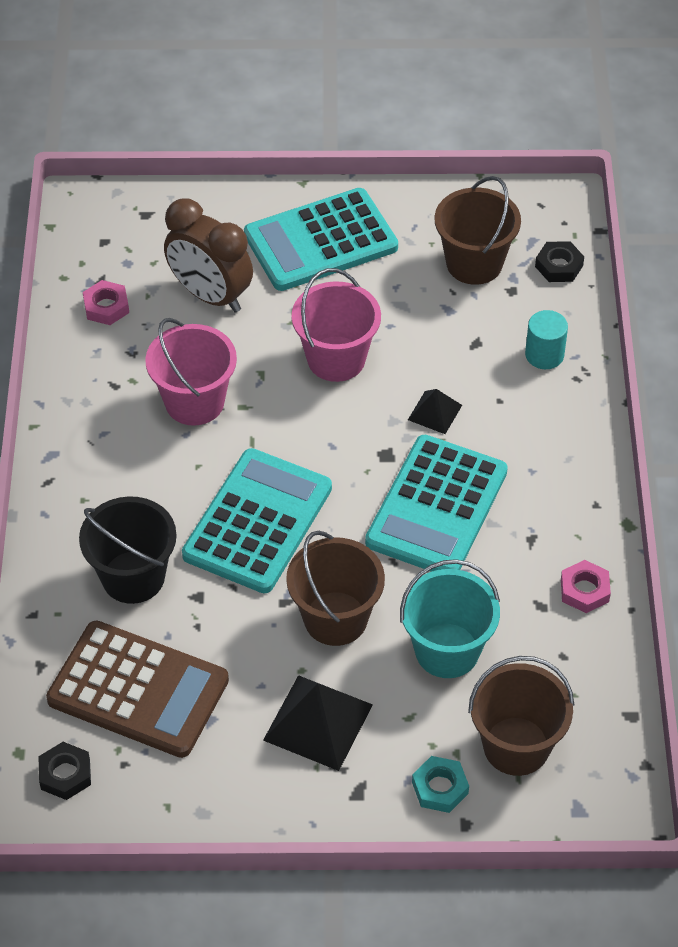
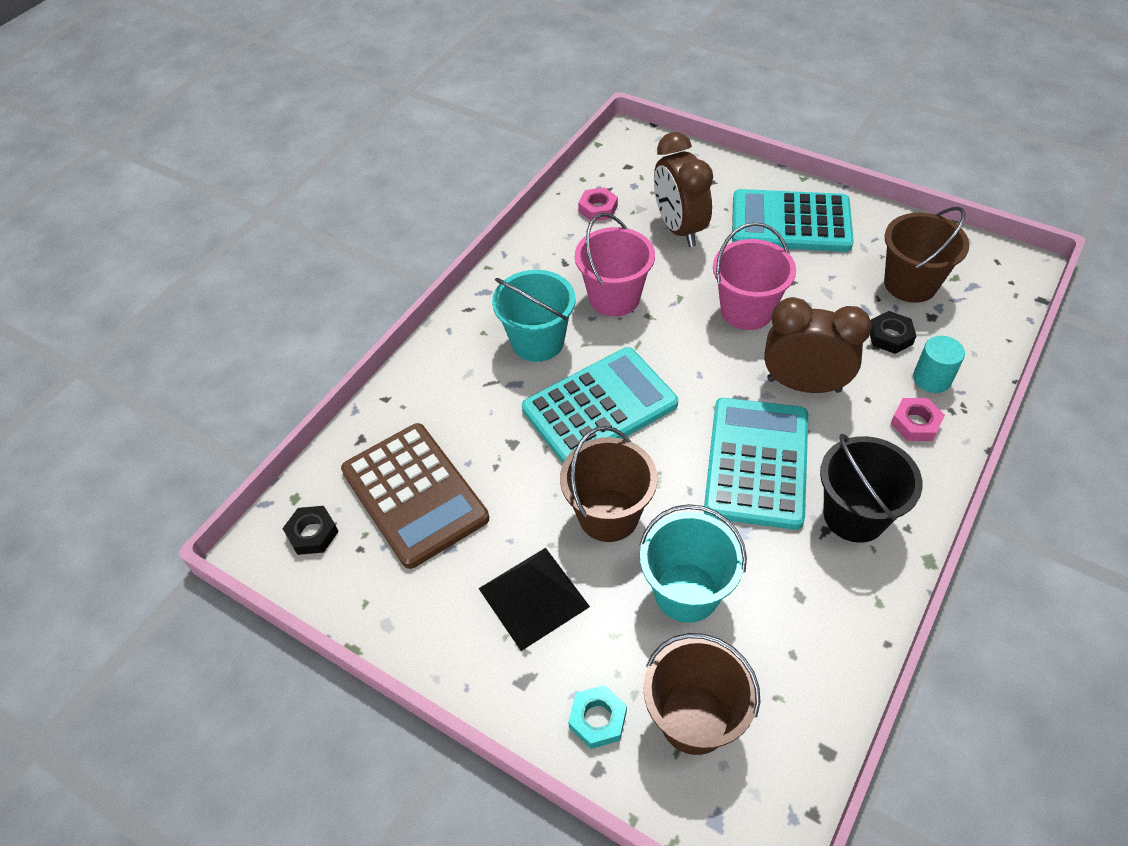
camera: 35 degrees right, 0 degrees up
(133, 577) = (476, 405): black bucket -> black bucket (854, 515)
(148, 484) = (537, 341): none -> turquoise bucket
(435, 412) = (804, 385): black pyramid -> brown clock
(437, 507) = (756, 463): turquoise calculator -> turquoise calculator turned 135 degrees clockwise
(559, 266) = (987, 313): black nut -> black nut (890, 336)
(584, 590) = (850, 602): pink nut -> pink nut (915, 423)

